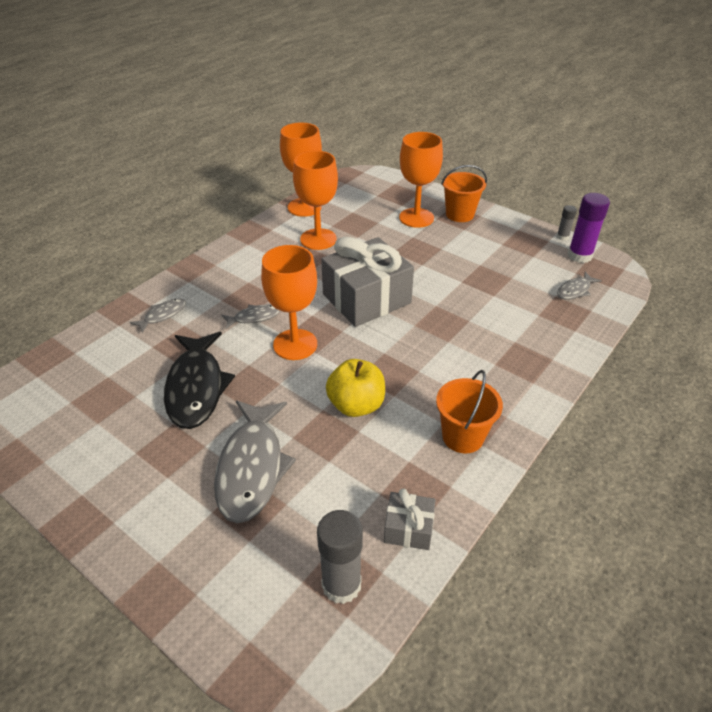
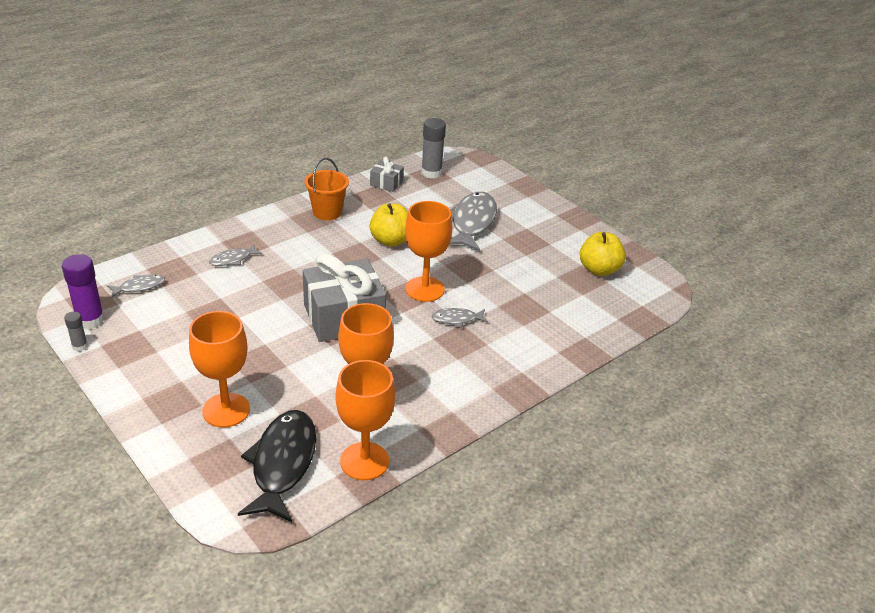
camera: 170 degrees left, 5 degrees down
(75, 419) = (599, 270): none -> yellow apple
(163, 315) = (544, 338): grey fish -> grey fish (233, 259)
(196, 387) = (510, 273): black fish -> black fish (282, 464)
(460, 214) = (167, 404): orange bucket -> none

